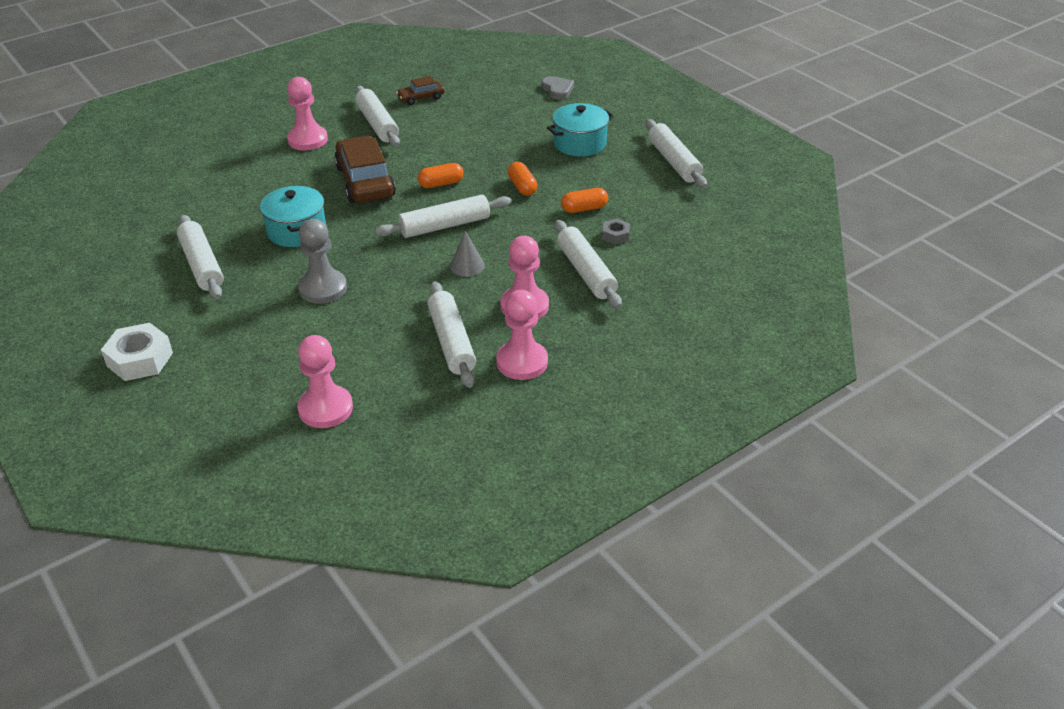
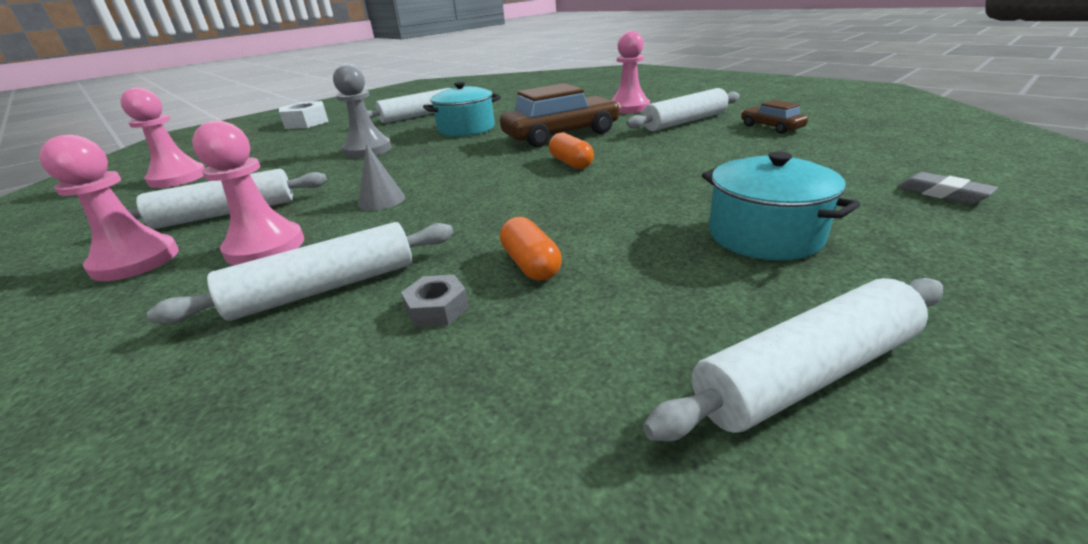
camera: 85 degrees right, 10 degrees down
(445, 226) = (474, 178): white rolling pin -> none
(522, 187) = (584, 207): orange capsule -> none
(557, 90) = (942, 193): grey heart -> grey eraser

